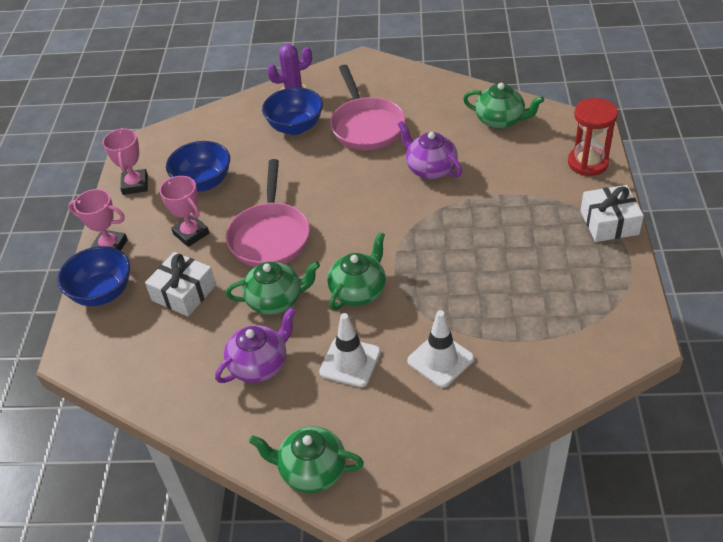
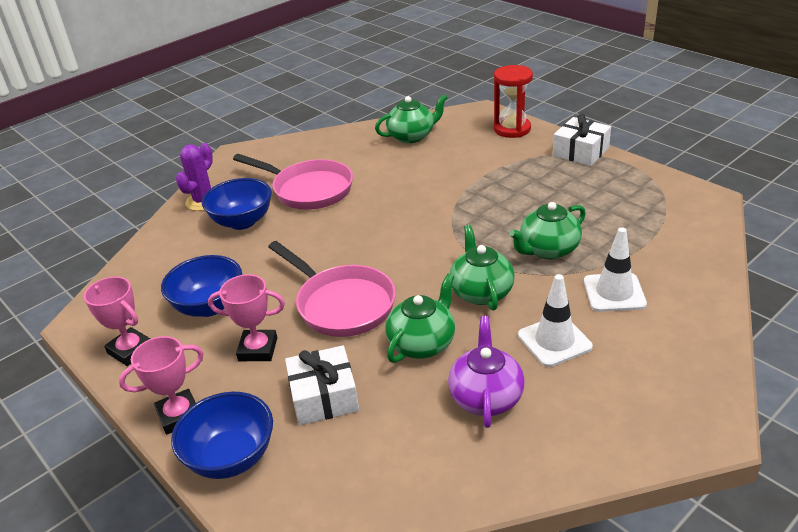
camera: 45 degrees left, 10 degrees down
(311, 470) = (654, 435): green teapot -> green teapot (548, 250)
(430, 169) = (407, 188): purple teapot -> none

